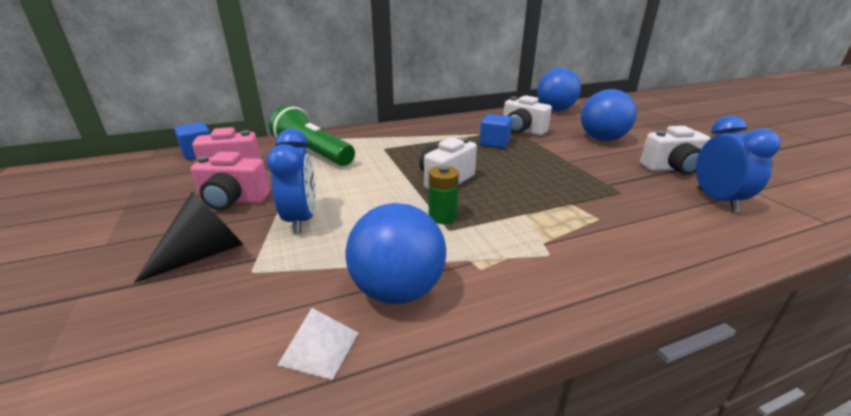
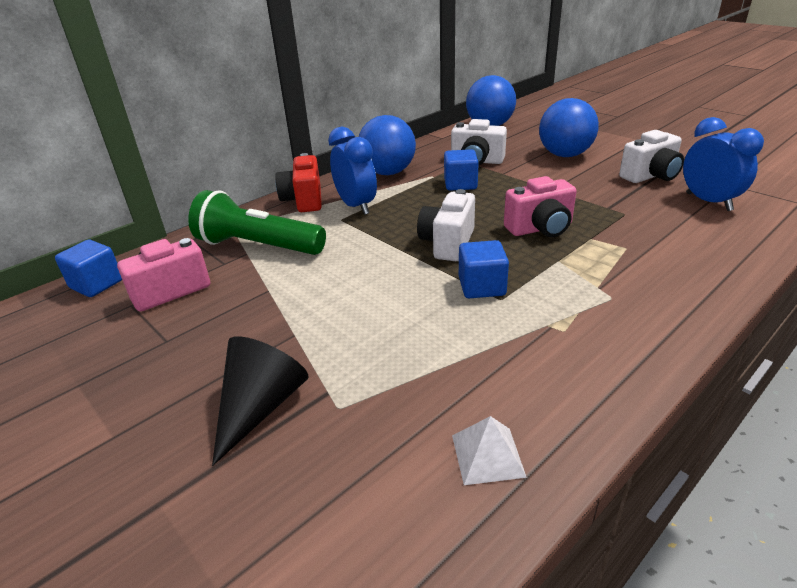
camera: 20 degrees left, 5 degrees up
(233, 201) = (223, 334): pink camera -> pink camera (540, 229)
(301, 220) = (333, 334): blue clock -> blue clock (356, 206)
(371, 132) = (304, 200): none -> red camera
(398, 290) = (508, 377): blue ball -> blue ball (388, 173)
(442, 217) = (481, 286): green battery -> blue cube

